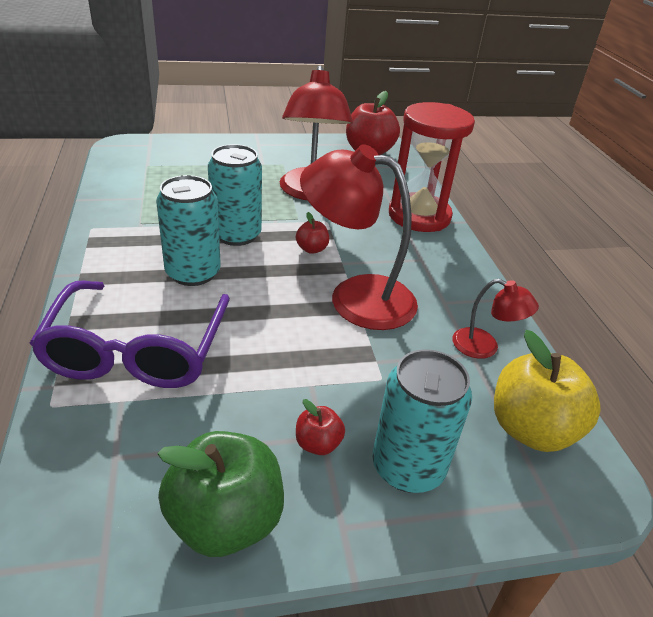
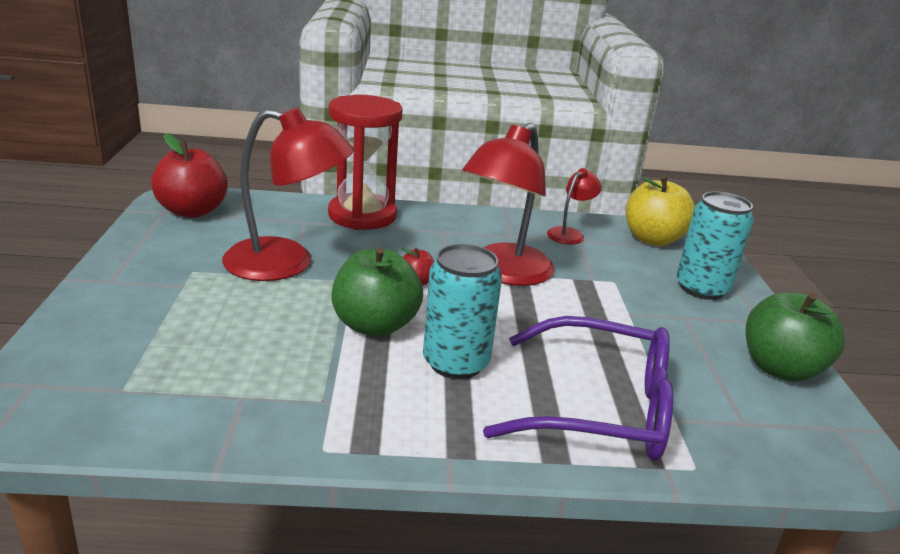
camera: 80 degrees left, 10 degrees down
(236, 235) = (375, 325): turquoise can -> green apple
(318, 444) = (693, 320): red apple -> none

